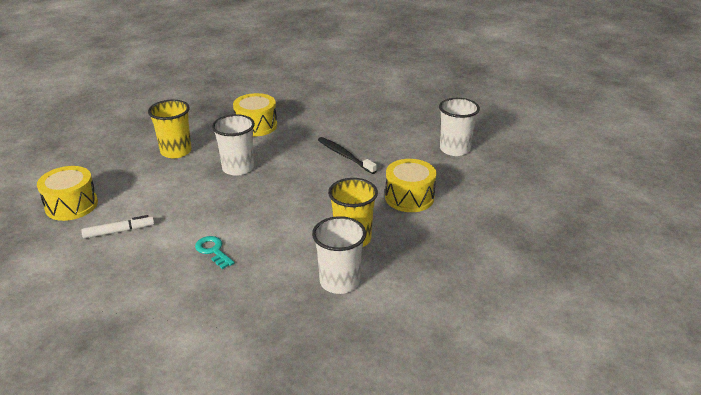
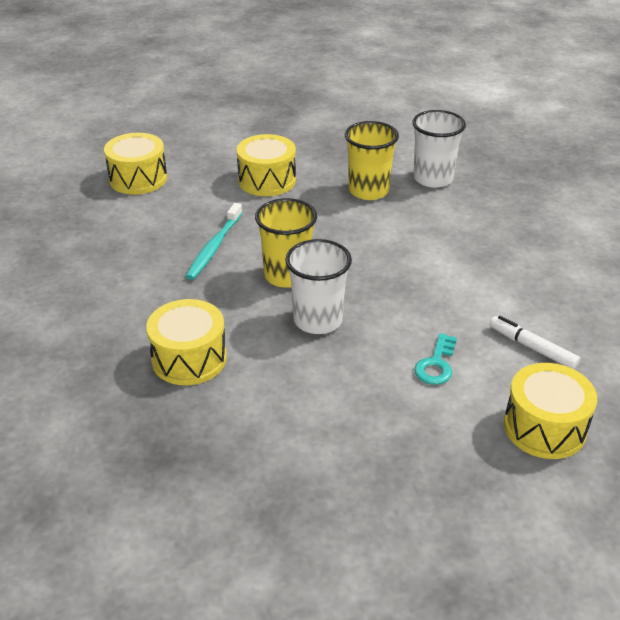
camera: 120 degrees left, 5 degrees up
(176, 151) = (330, 405): yellow cup -> yellow cup (287, 275)
(213, 251) = (479, 262): turquoise key -> turquoise key (436, 364)
(345, 156) = (214, 247): black toothbrush -> turquoise toothbrush
(454, 149) = (138, 179): white cup -> yellow drum

